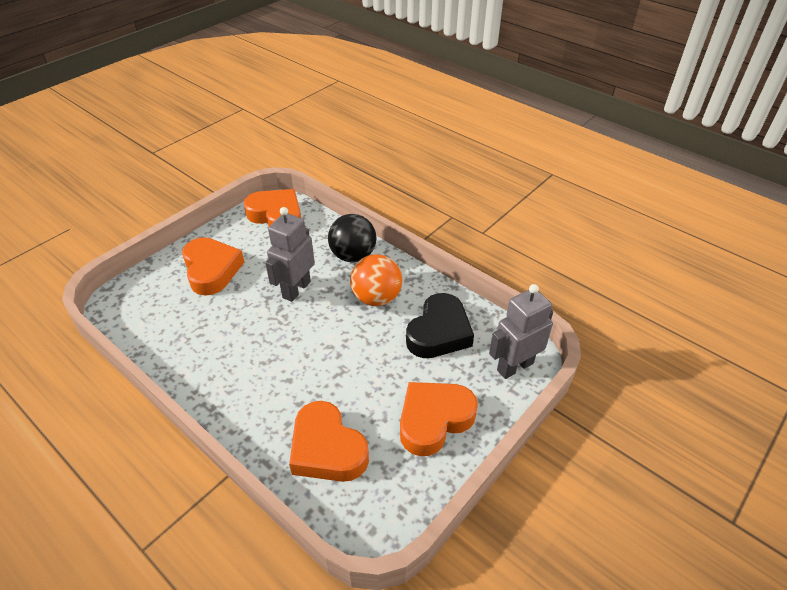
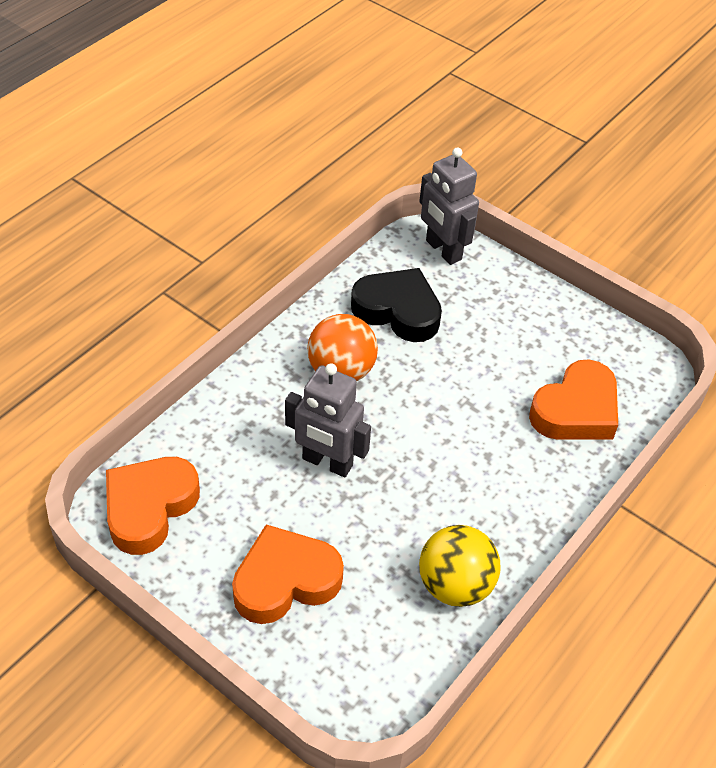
camera: 95 degrees left, 5 degrees up
(182, 351) = (455, 585): none -> yellow ball
(353, 256) = (255, 399): black ball -> none
(434, 420) = (524, 320): orange heart -> none

